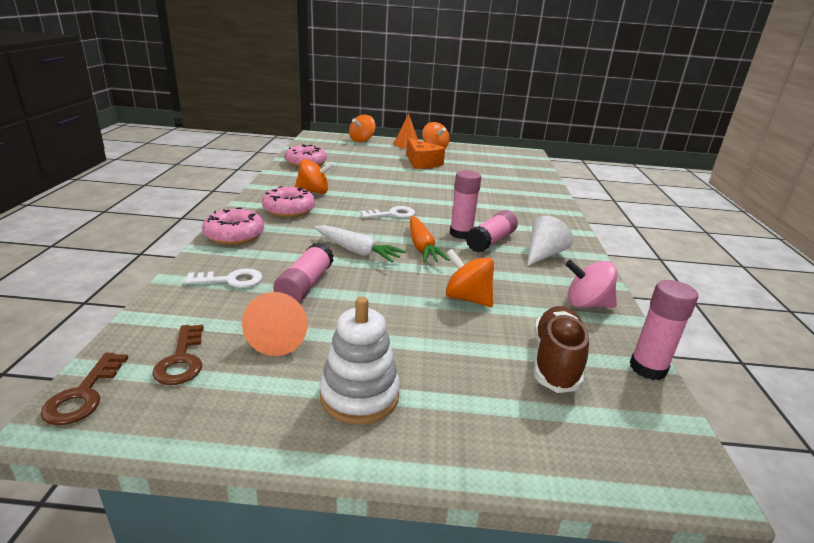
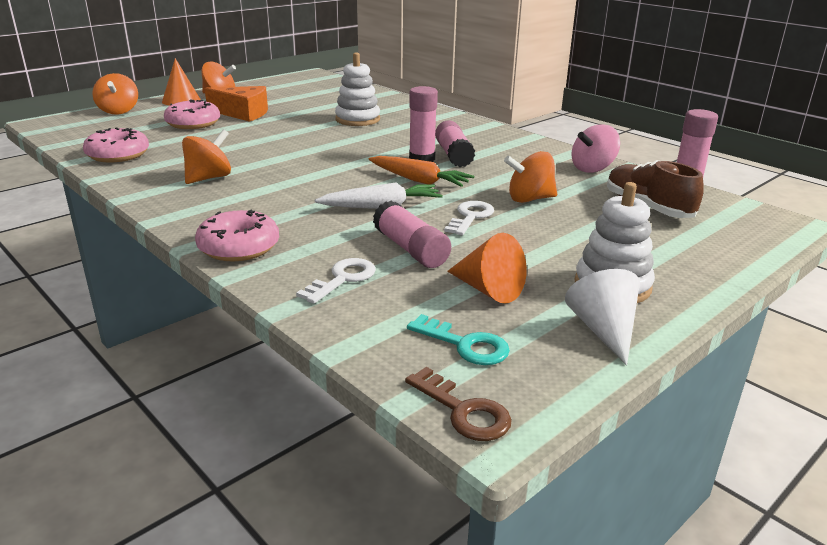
camera: 45 degrees left, 0 degrees up
(181, 360) = (465, 345): brown key -> turquoise key
(289, 210) = (229, 203): pink donut -> pink donut (193, 123)
(392, 214) = (334, 167): white key -> white key (470, 217)
(483, 191) = (357, 119): none -> white stacking toy
(543, 254) = (504, 149): white cone -> white cone (603, 330)

